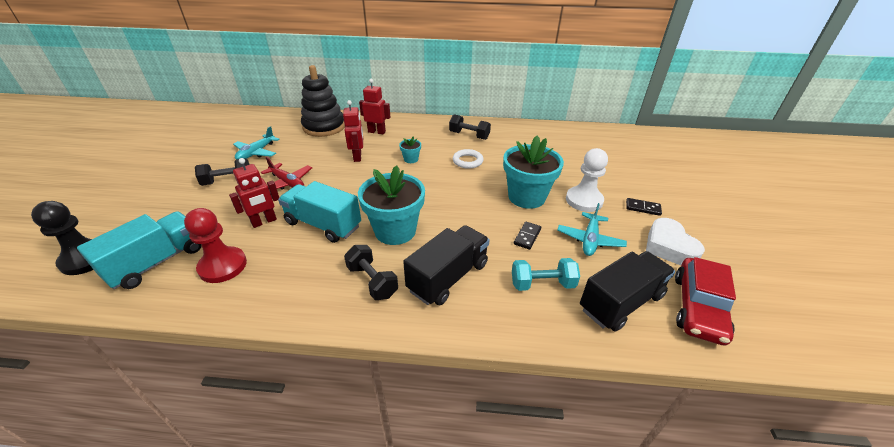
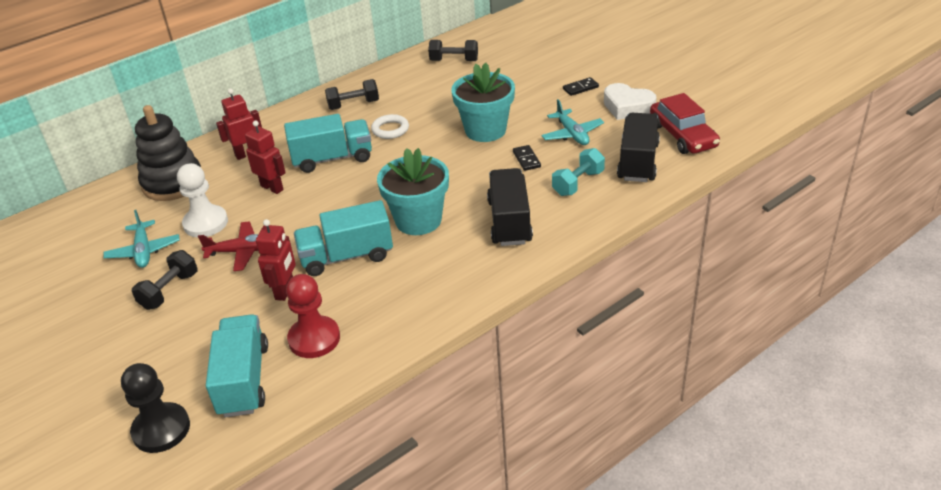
camera: 40 degrees left, 0 degrees up
(372, 281) = (458, 261): black dumbbell -> black dumbbell (454, 61)
(411, 159) = (332, 159): turquoise flower pot -> turquoise truck
(584, 200) = (532, 107): white pawn -> white pawn (205, 223)

